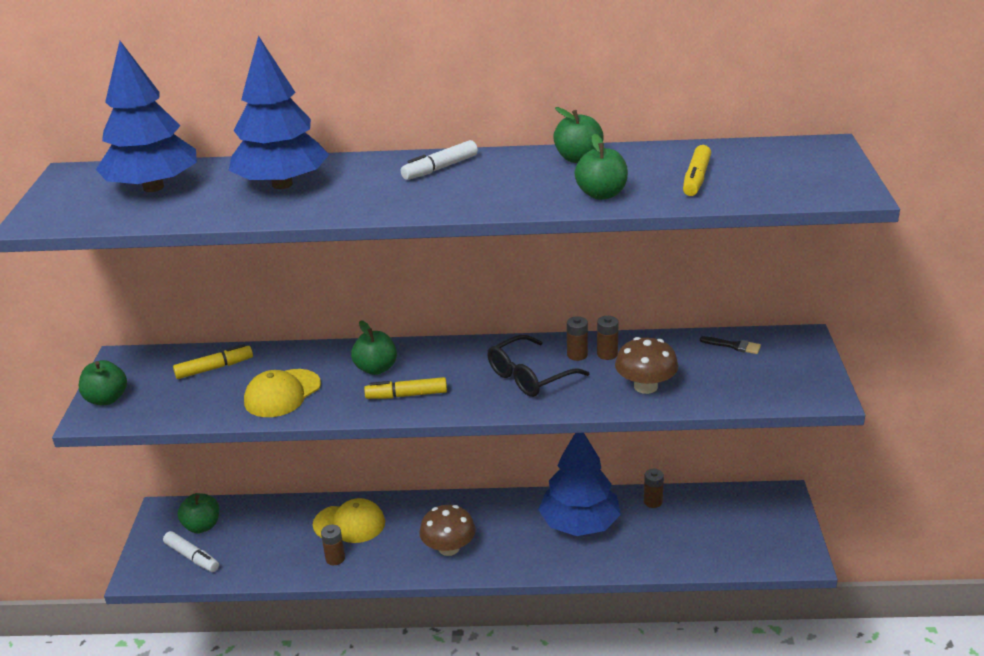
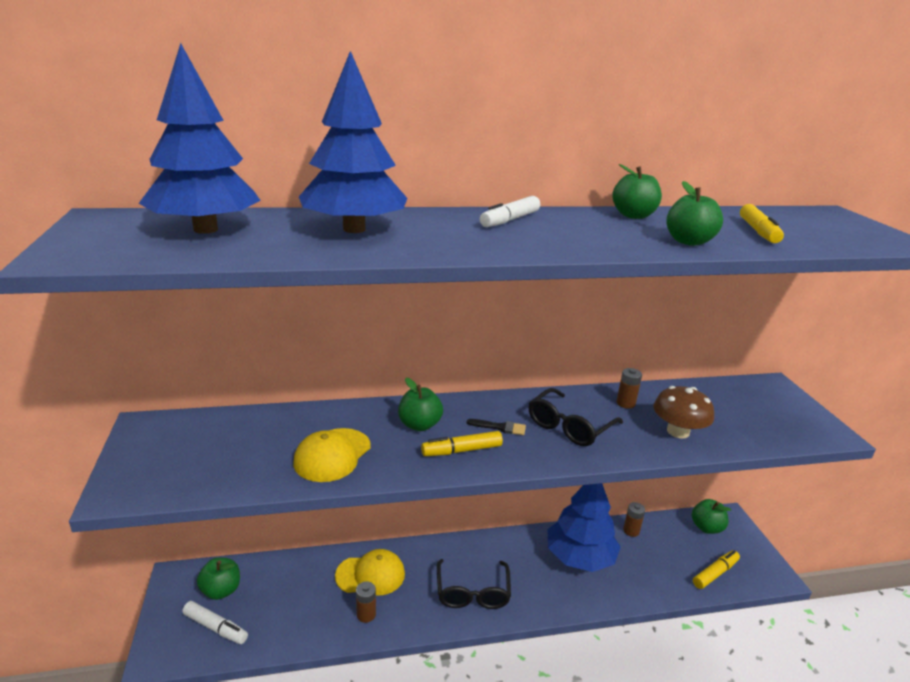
camera: 15 degrees left, 5 degrees down
(107, 399) = (133, 470): green apple -> green apple (706, 527)
(214, 368) = (251, 431): yellow marker -> yellow marker (715, 573)
(449, 548) = (472, 592): brown mushroom -> black glasses
(577, 355) = (600, 405): brown battery -> none
(734, 346) = (725, 392): black brush -> black brush (500, 427)

